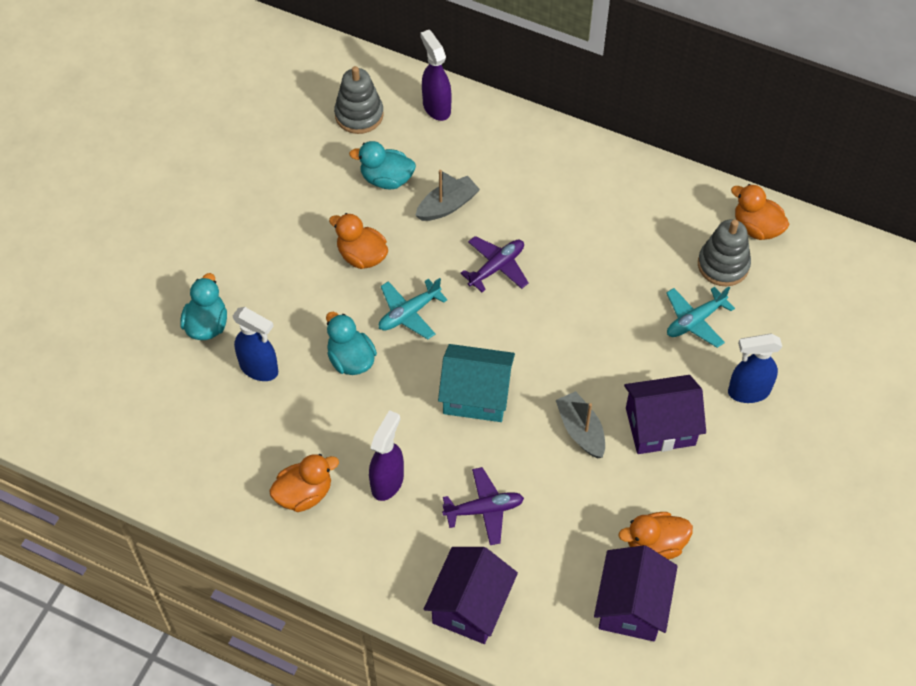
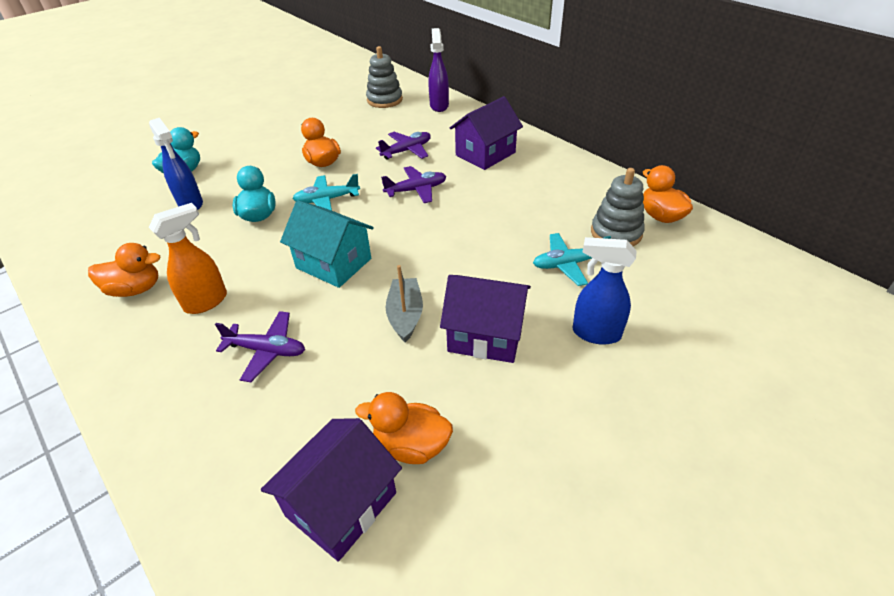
camera: 25 degrees right, 15 degrees down
(386, 179) = (375, 130): turquoise duck -> none
(387, 481) = (207, 301): purple spray bottle -> orange spray bottle
(447, 205) = (407, 151): grey boat -> purple plane
(470, 605) = (178, 434): purple house -> purple house (485, 154)

